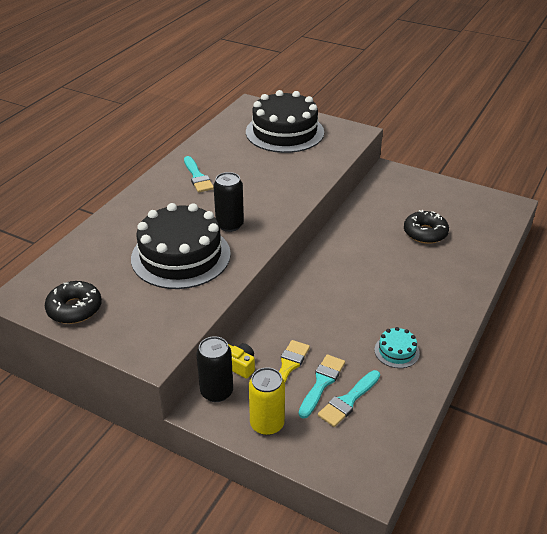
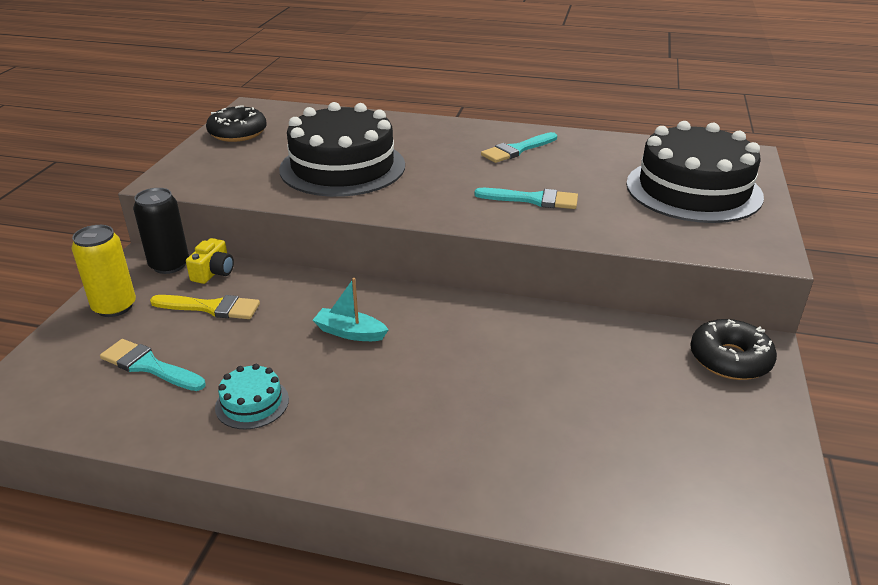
camera: 75 degrees right, 5 degrees down
(230, 225) = (420, 185): black can -> none
(322, 383) = (183, 339): turquoise brush -> turquoise brush (533, 200)
(337, 303) = (350, 333): none -> turquoise boat
(425, 233) = (583, 411): black donut -> black donut (730, 359)

